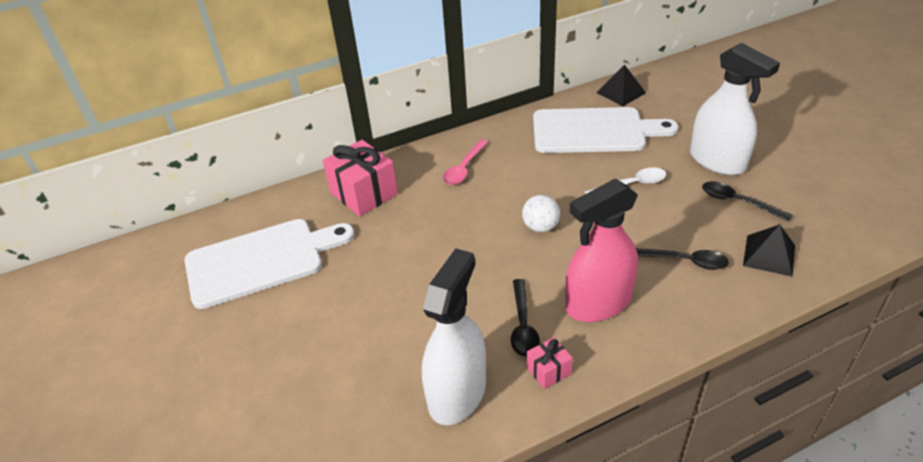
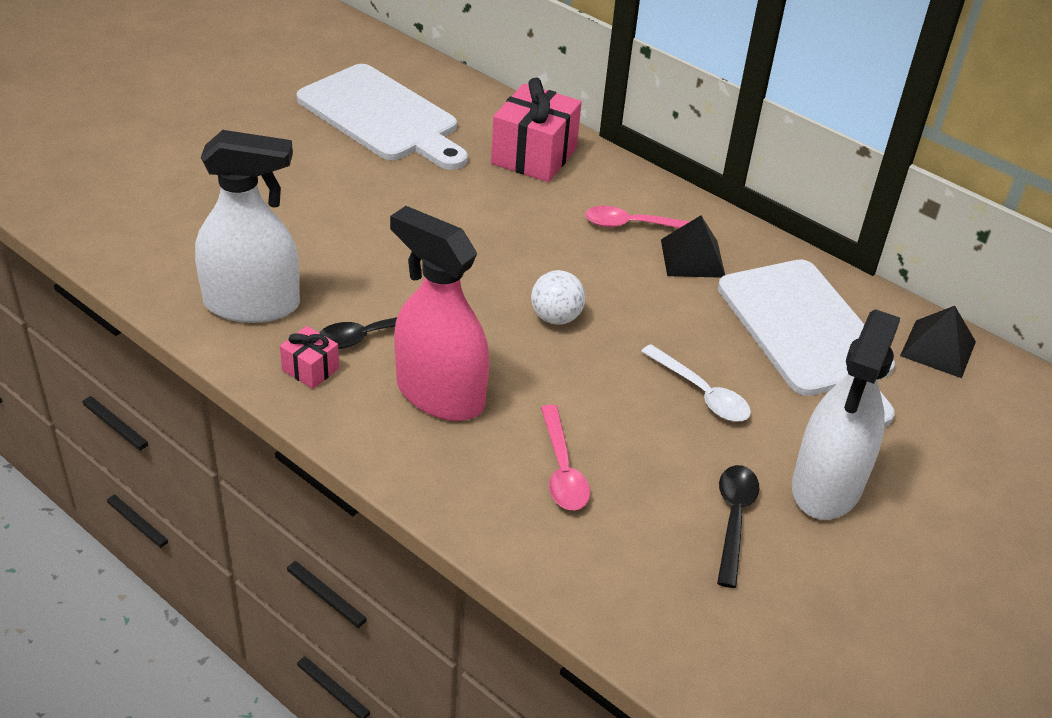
camera: 60 degrees right, 0 degrees up
(684, 261) = (562, 470): black spoon -> pink spoon
(769, 255) = (625, 565): black pyramid -> black pyramid (692, 258)

